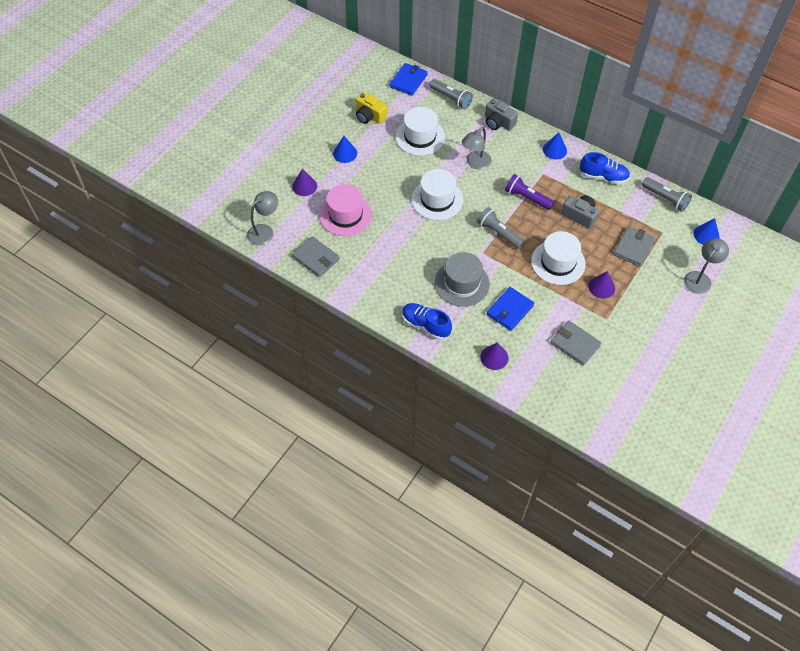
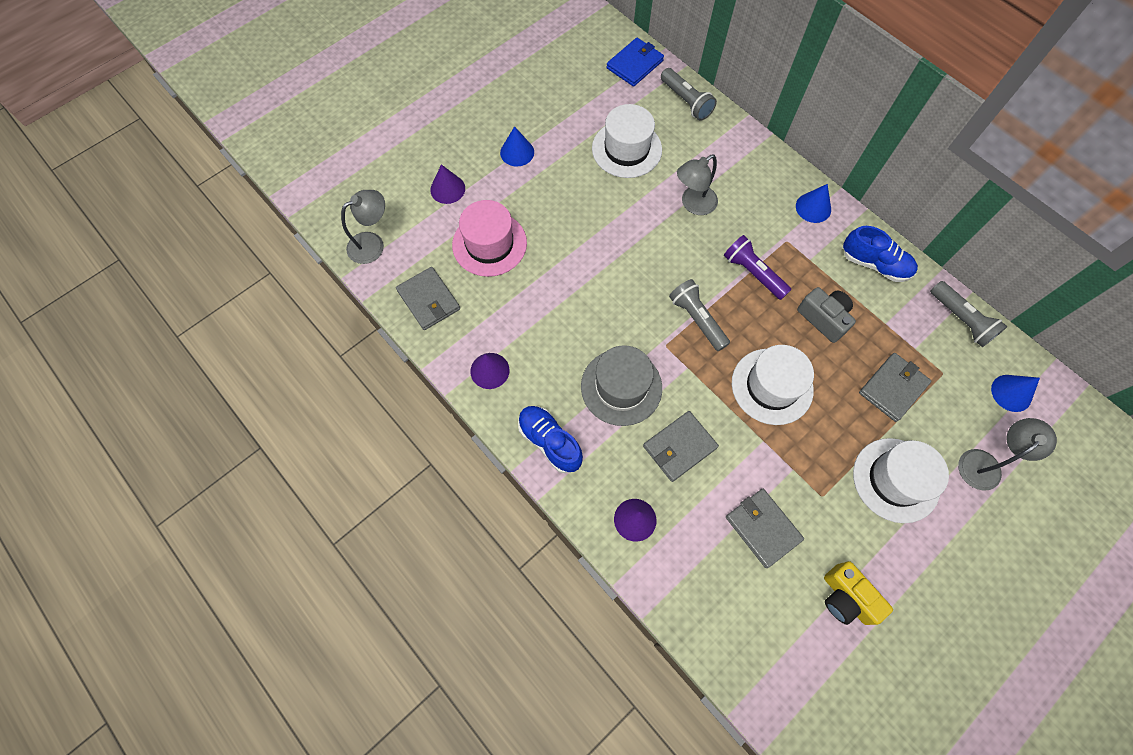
camera: 15 degrees right, 10 degrees up
(369, 116) = (567, 105): yellow camera -> yellow camera (846, 597)
(437, 199) = (623, 248): white hat -> white hat (896, 480)
(498, 122) = (743, 150): grey camera -> none
(510, 310) = (679, 447): blue wallet -> grey wallet
(601, 287) = (827, 442): purple cone -> purple cone (489, 370)

